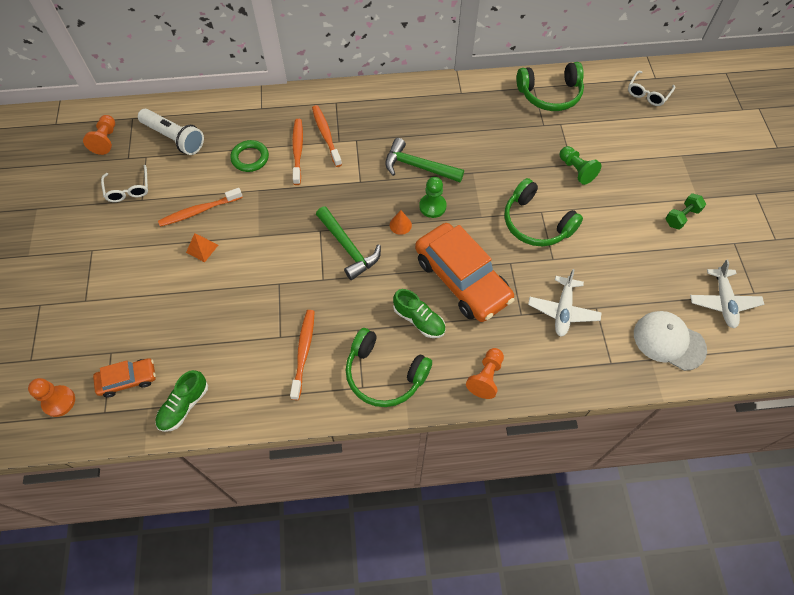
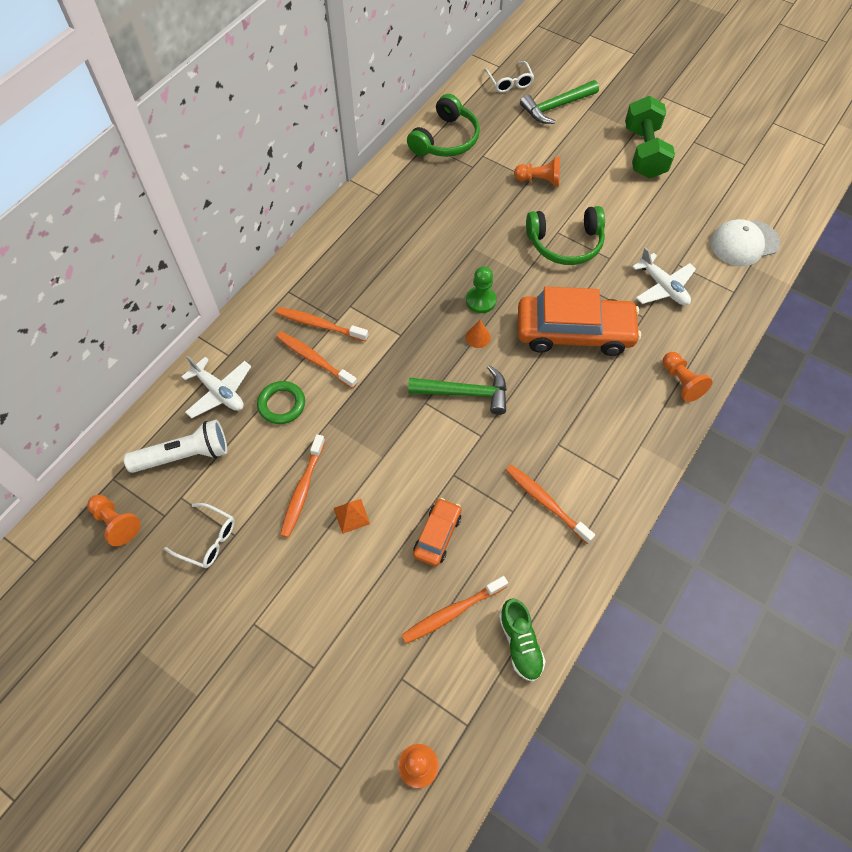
camera: 50 degrees left, 0 degrees up
(128, 380) = (448, 680): orange car -> orange car (437, 535)
(176, 350) = (452, 612): none -> orange toothbrush
(384, 374) = (620, 454): green headphones -> none
(418, 166) = (428, 281): green hammer -> green hammer (556, 107)
(419, 320) = (587, 391): green shoe -> none
(576, 170) = (539, 180): green pawn -> orange pawn
(681, 217) = (644, 152): green dumbbell -> green dumbbell, size x1.96
(723, 301) = (737, 186): white plane -> white plane (219, 392)

